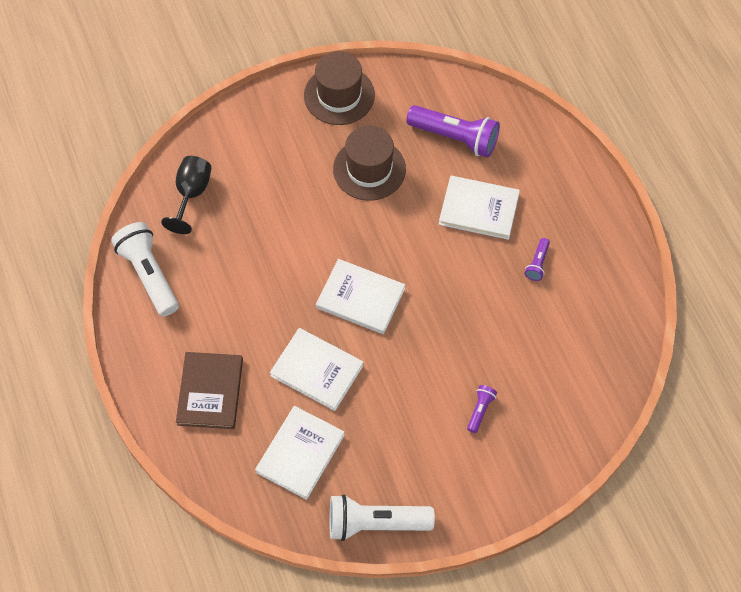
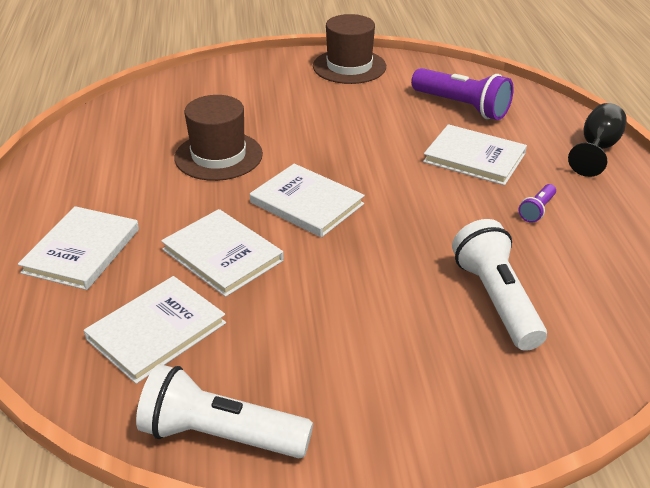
camera: 15 degrees right, 25 degrees down
(149, 275) = (82, 149): white flashlight -> white flashlight (496, 299)
(191, 194) = (165, 104): black goblet -> black goblet (597, 149)
(210, 392) = (82, 251): brown book -> white book
(369, 169) = (359, 114): brown hat -> brown hat (218, 156)
(480, 410) = (425, 334): purple flashlight -> none

